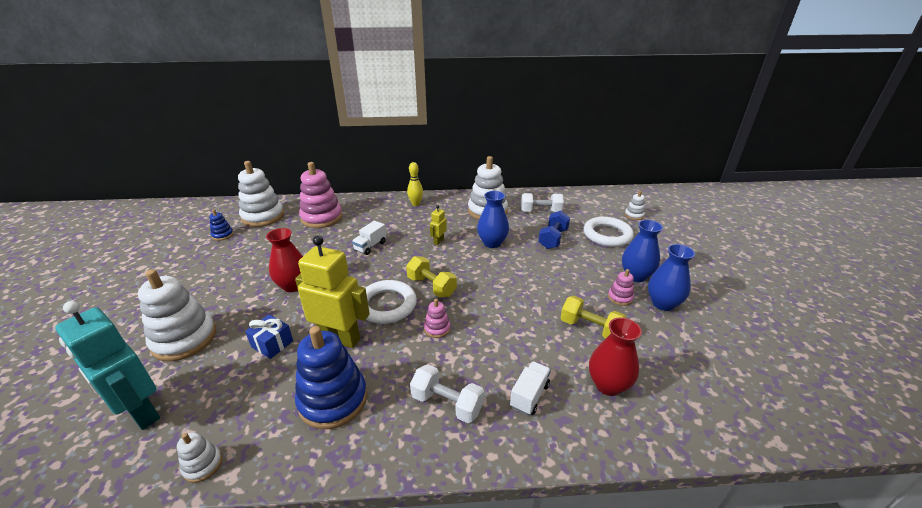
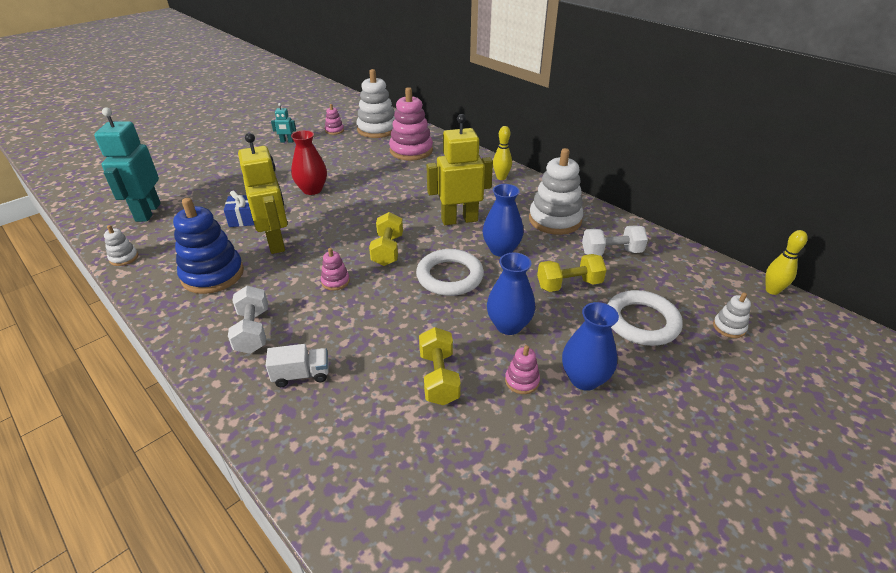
camera: 50 degrees right, 5 degrees up
(184, 339) = (217, 186): white stacking toy -> none
(188, 265) = (287, 141): none -> turquoise robot
(222, 235) = (334, 130): blue stacking toy -> pink stacking toy
(370, 246) = (403, 192): white truck -> none
(387, 305) = (337, 241): white ring -> white ring (449, 276)
(438, 241) = (459, 220): yellow robot -> yellow robot, size x2.23
(540, 211) = (611, 252): white dumbbell -> white dumbbell turned 60 degrees counterclockwise
(553, 239) = (569, 284): blue dumbbell -> yellow dumbbell
(608, 385) = (362, 425): red vase -> none
(618, 191) = (772, 290): none -> yellow bowling pin
(663, 303) = (555, 423): blue vase -> blue vase (508, 325)

